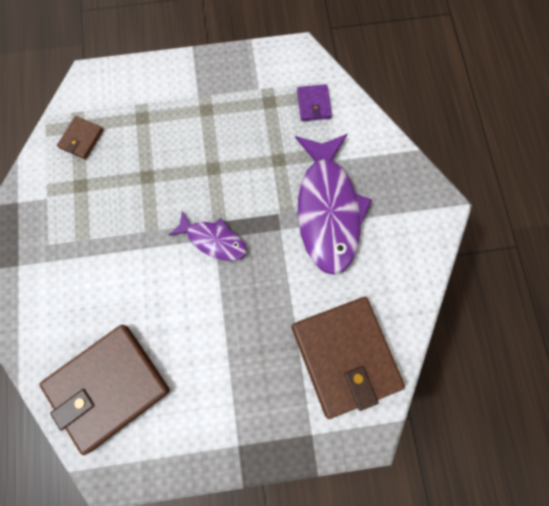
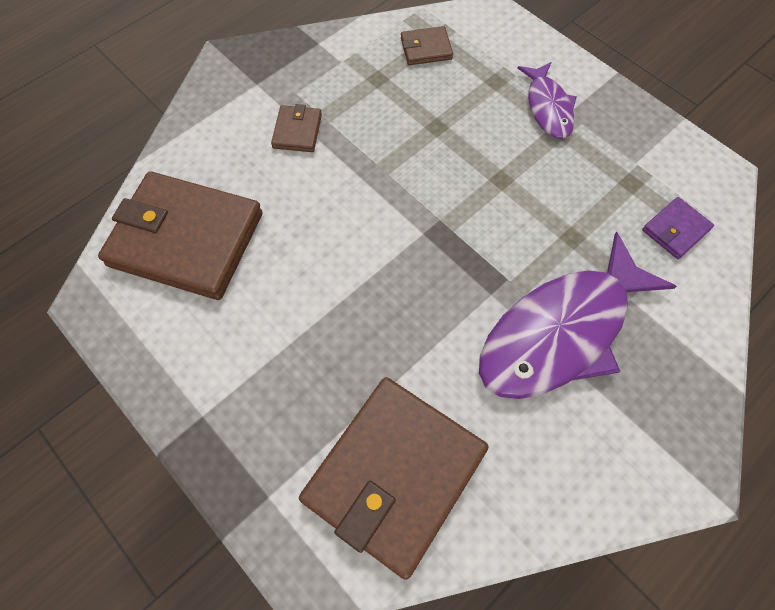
camera: 55 degrees right, 10 degrees down
(80, 263) = (297, 131): none -> brown wallet
(213, 240) = (420, 233): purple fish -> purple fish (548, 107)

